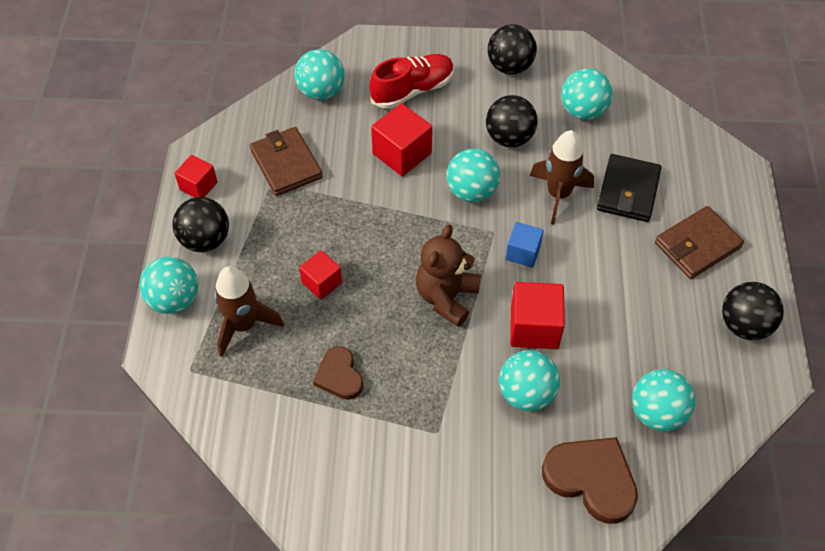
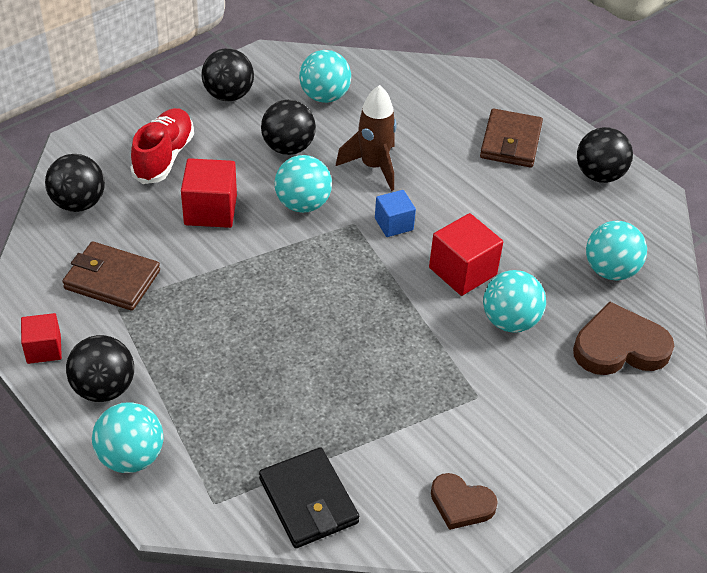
camera: 45 degrees left, 10 degrees down
(243, 325) = (223, 432): brown rocket -> none
(321, 91) = (79, 203): turquoise ball -> black ball
(322, 282) = (255, 351): red cube -> none
(339, 376) = (353, 411): brown heart -> brown heart (461, 504)
(446, 297) = (372, 294): brown teddy bear -> none
(628, 191) = (421, 134): black wallet -> black wallet (308, 501)

